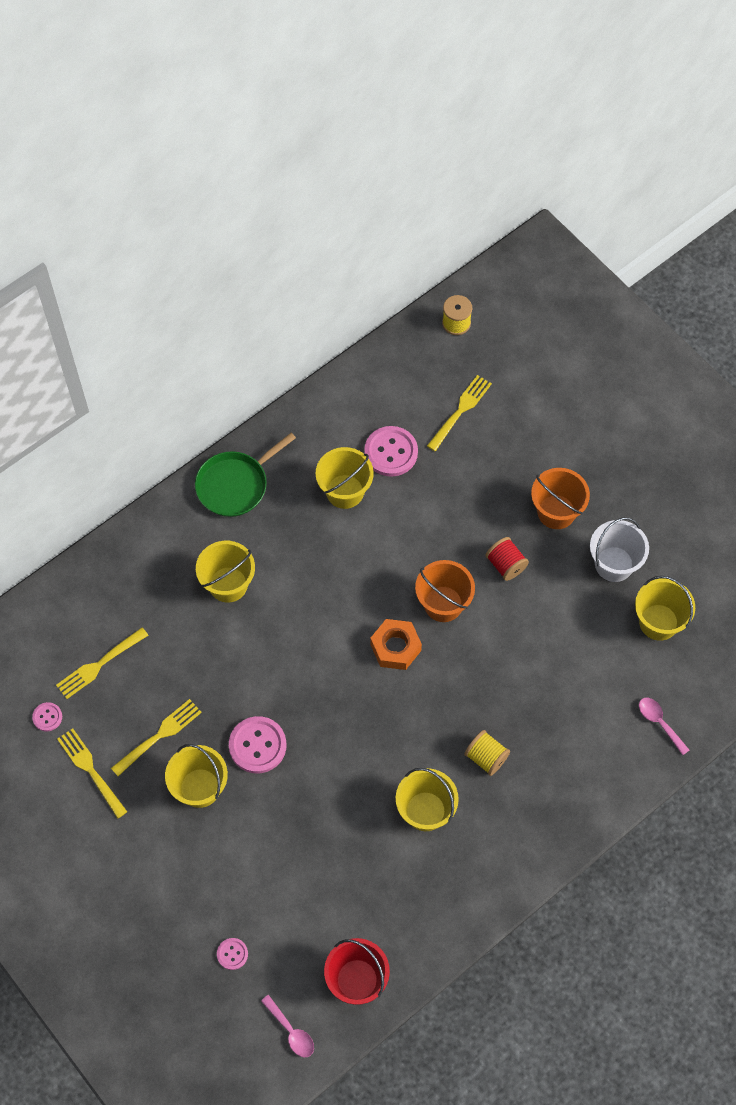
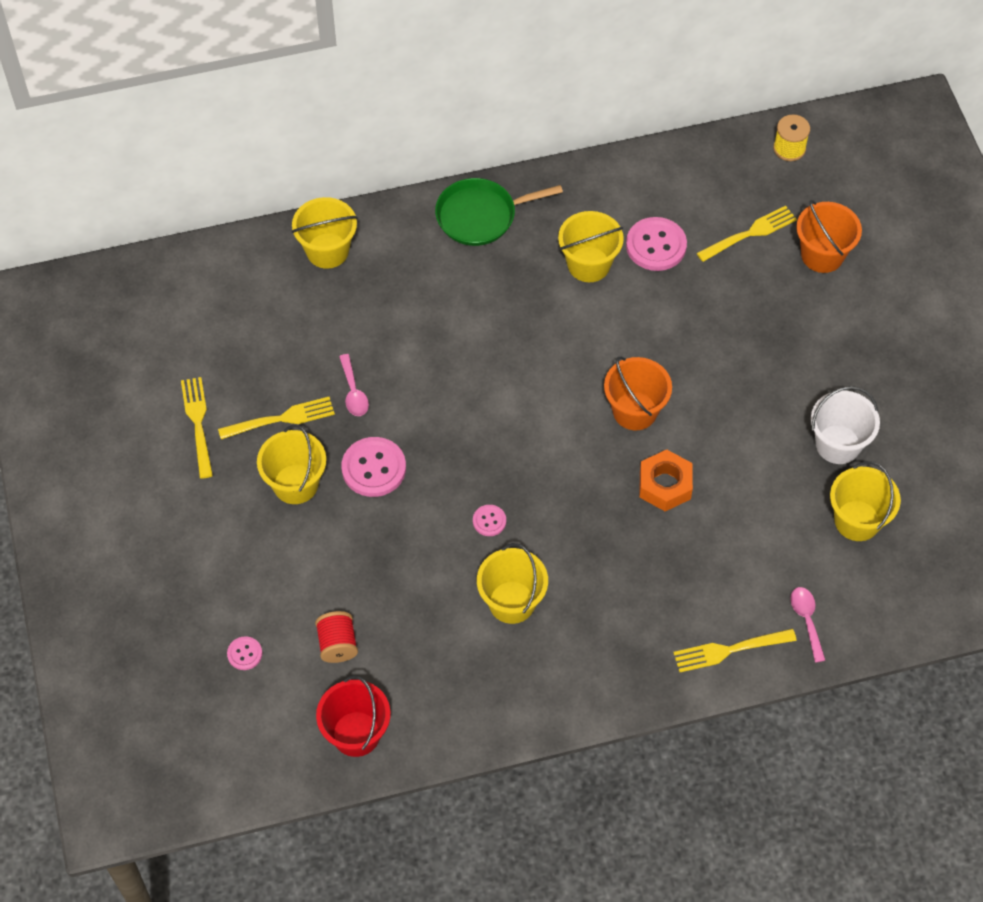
camera: 25 degrees right, 5 degrees down
(47, 717) = (182, 357): pink button -> pink button (489, 521)
(100, 664) = (259, 329): yellow fork -> yellow fork (730, 650)
(228, 584) = (424, 306): yellow bucket -> yellow bucket (327, 251)
(291, 1031) = (264, 753): pink spoon -> pink spoon (353, 392)
(395, 647) = (563, 433): orange nut -> orange nut (665, 485)
(486, 757) = (602, 577): yellow spool -> none
(506, 565) = (721, 399): red spool -> red spool (337, 644)
(556, 512) = (801, 369): orange bucket -> orange bucket (822, 255)

